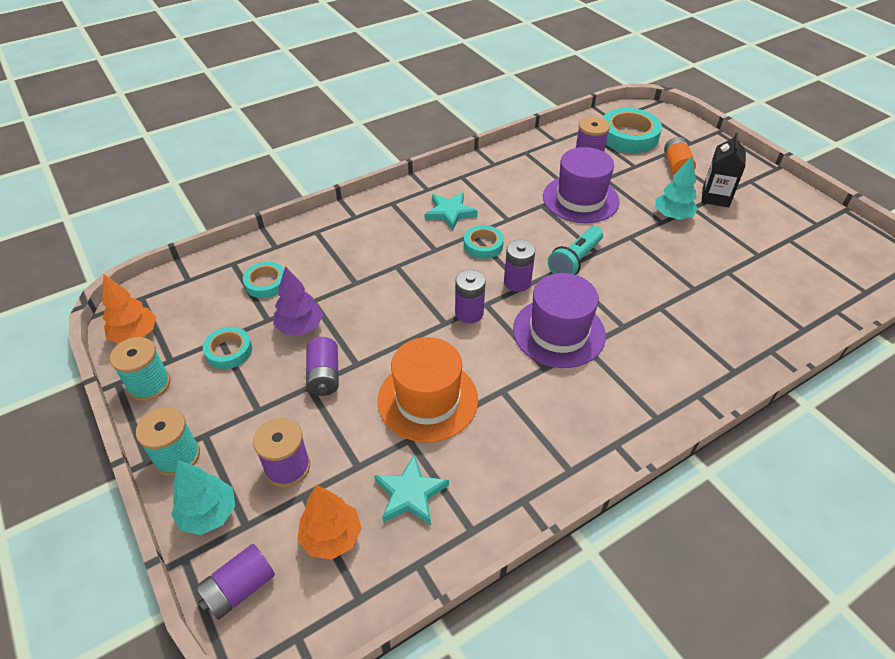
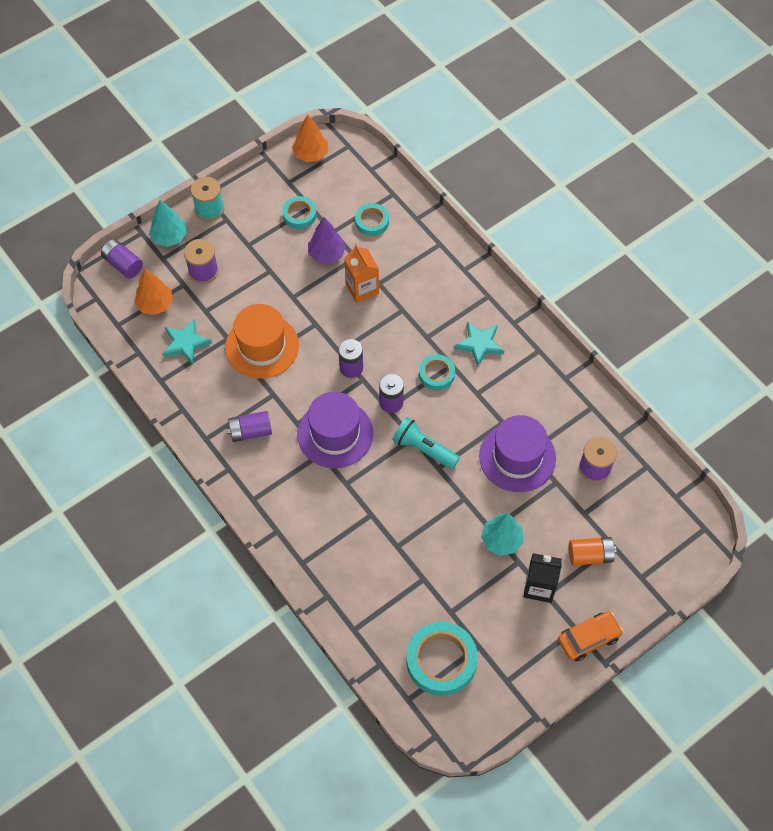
camera: 85 degrees right, 15 degrees up
(149, 384) = (266, 177): turquoise spool -> none
(324, 376) = (280, 278): purple battery -> purple battery (250, 431)
(359, 297) = (362, 288): none -> orange carton
(628, 136) = (642, 511): turquoise tape -> turquoise tape (441, 661)
(757, 174) = (588, 638): none -> orange car

